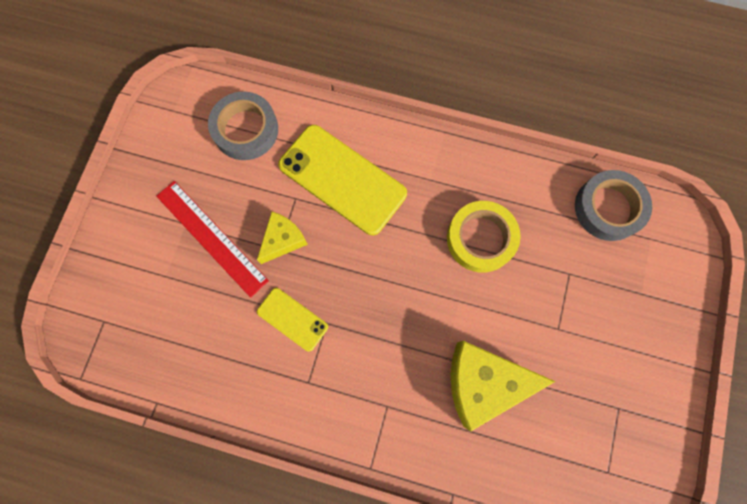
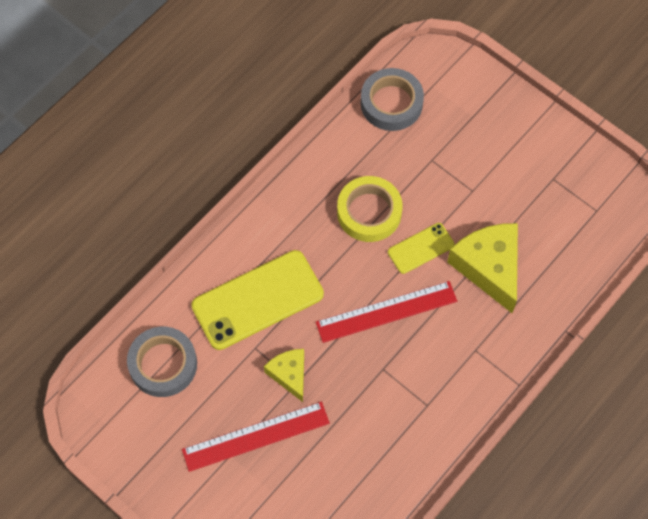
camera: 65 degrees left, 10 degrees down
(292, 319) = (366, 395): yellow phone -> yellow phone (421, 248)
(386, 300) = (386, 311): none -> red ruler
(483, 382) = (489, 267): yellow cheese -> yellow cheese turned 135 degrees clockwise

